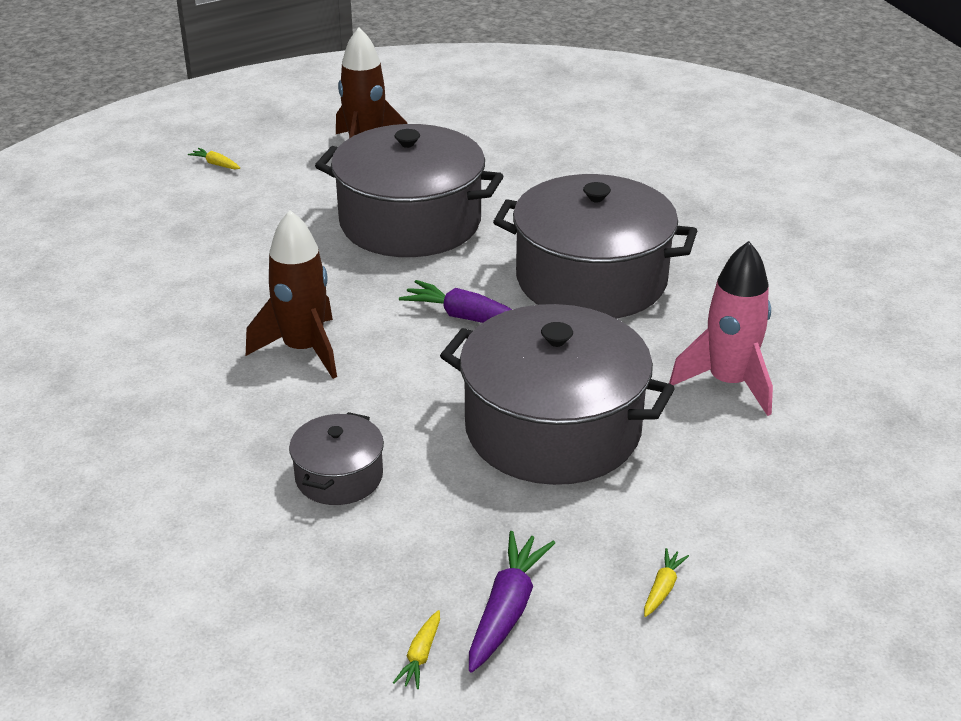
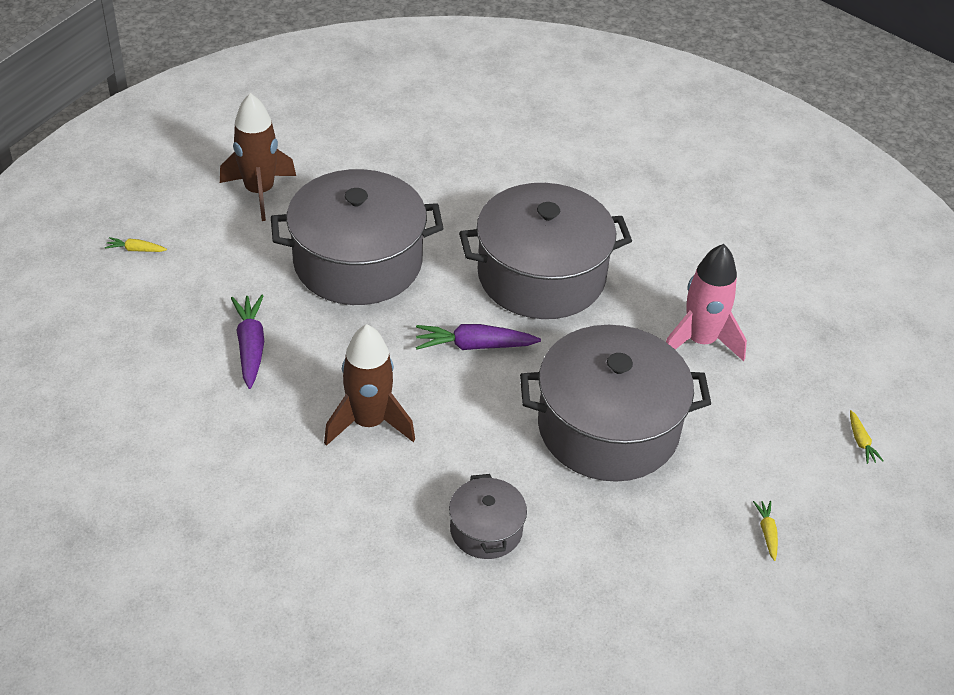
camera: 30 degrees left, 10 degrees up
(421, 655) = (651, 653): yellow carrot -> yellow carrot (861, 441)
(506, 610) = (681, 593): purple carrot -> purple carrot (250, 347)

